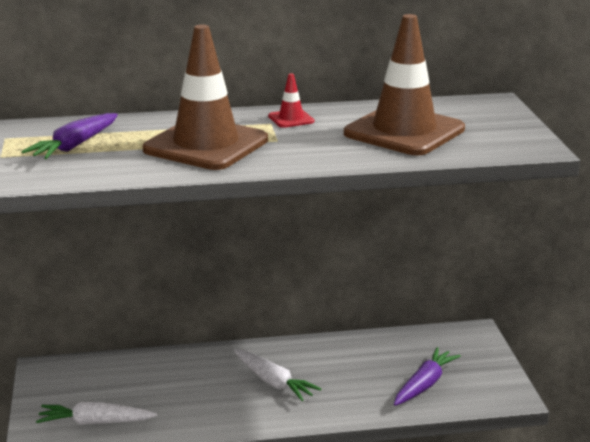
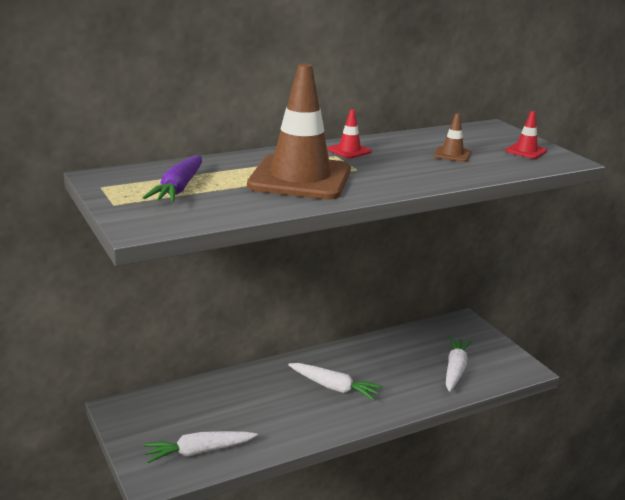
camera: 20 degrees left, 0 degrees up
(404, 131) = (452, 154): brown traffic cone -> brown traffic cone, size x0.41
(424, 384) = (455, 369): purple carrot -> white carrot
(499, 134) = (526, 151): none -> red traffic cone

